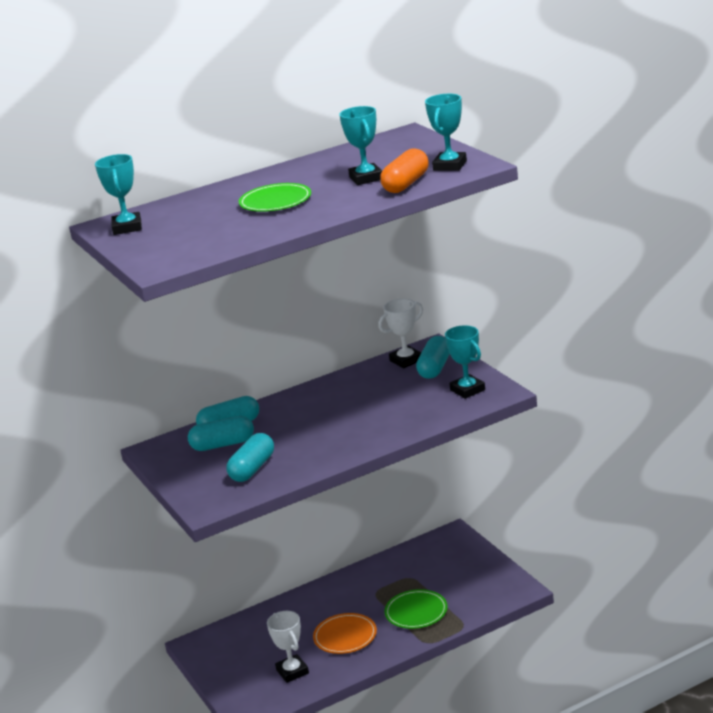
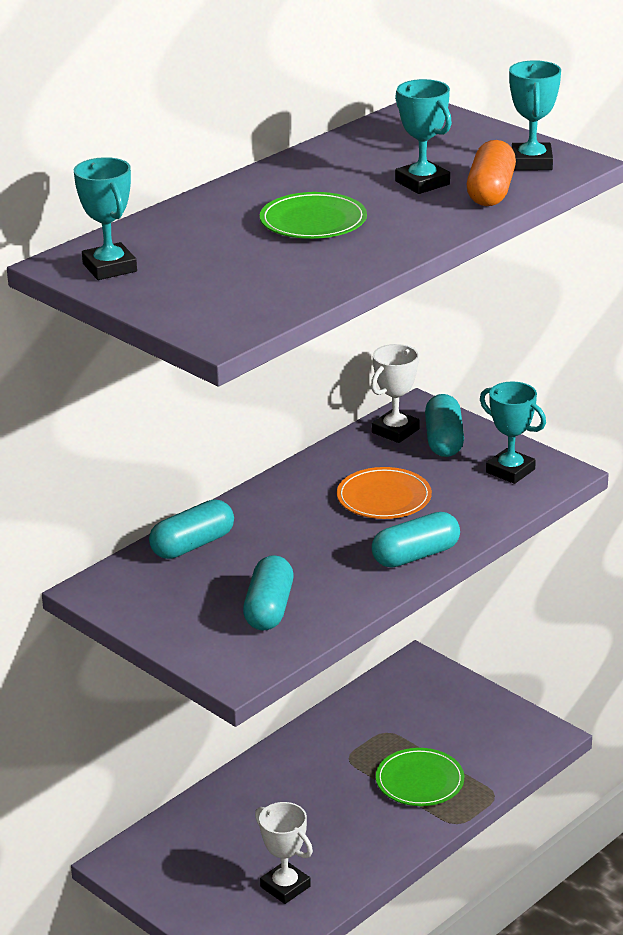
camera: 20 degrees left, 5 degrees up
(223, 445) = (200, 575): turquoise capsule -> turquoise capsule (416, 555)
(345, 636) = (336, 826): orange plate -> orange plate (384, 497)

